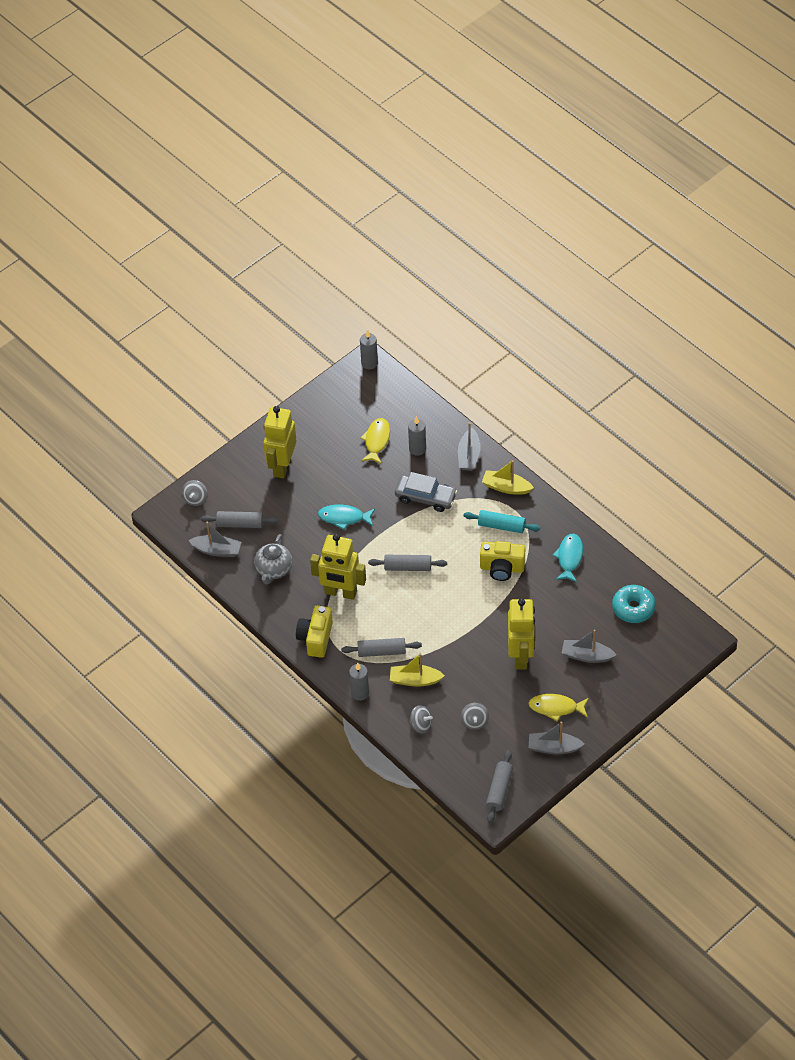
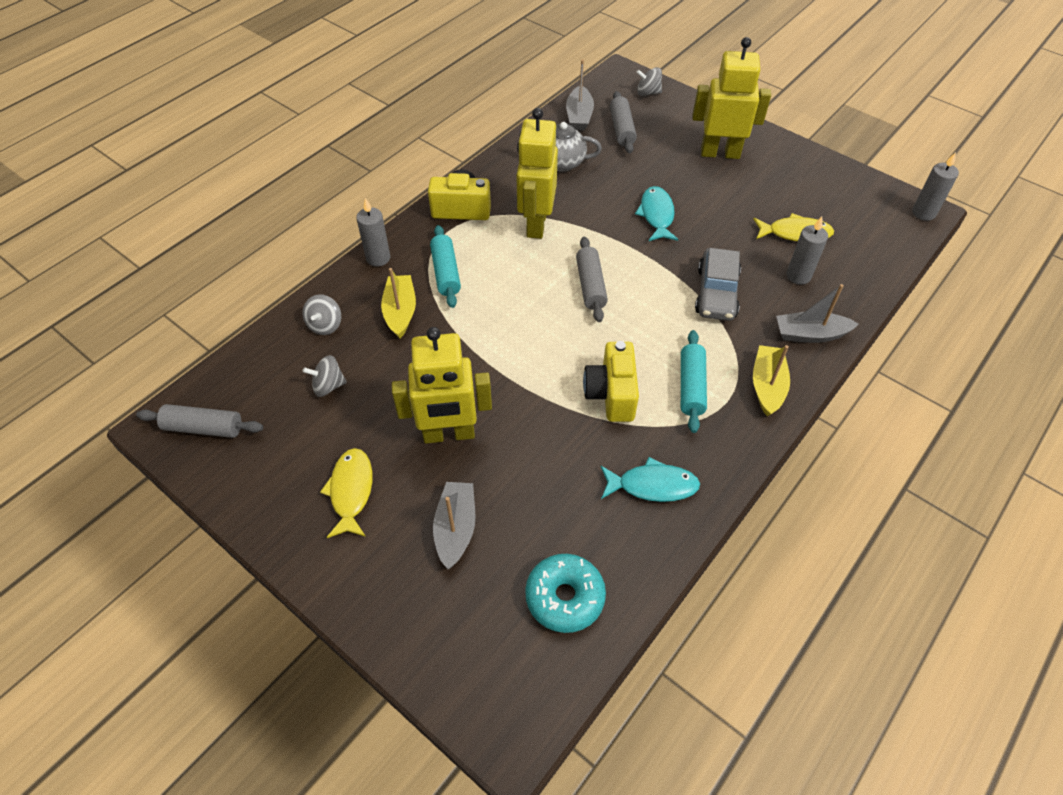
camera: 80 degrees right, 0 degrees up
(381, 651) = (446, 272): grey rolling pin -> turquoise rolling pin
(554, 747) = (274, 495): grey boat -> none

